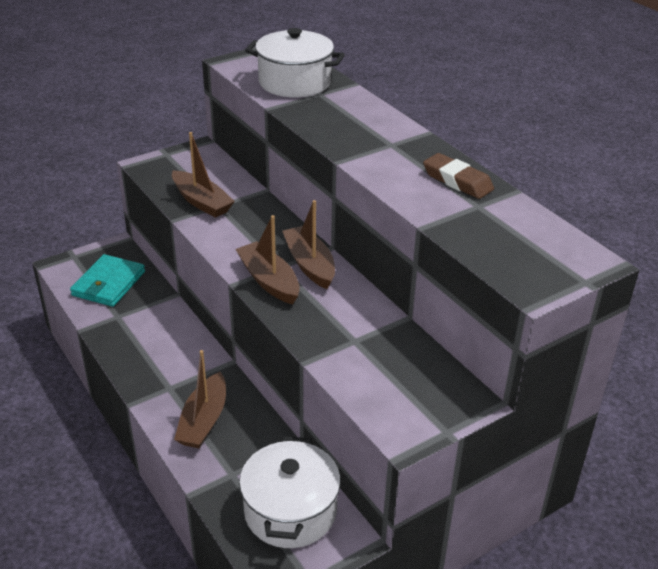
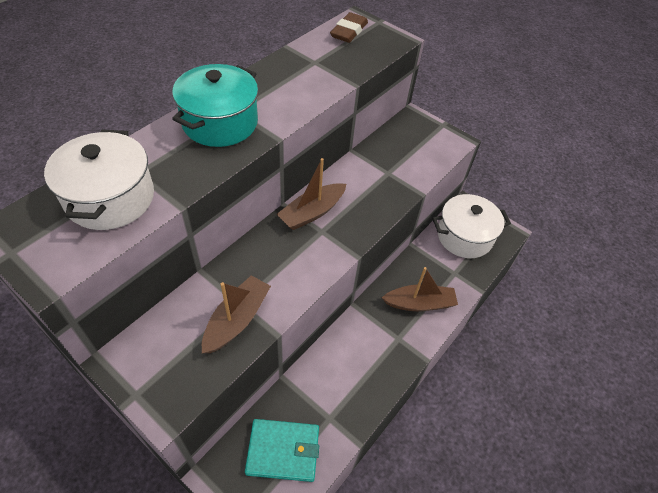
camera: 110 degrees left, 15 degrees up
(269, 281) = (343, 233): brown boat -> none
(375, 134) = (220, 122): none -> turquoise pot
(457, 181) = (284, 72): brown eraser -> brown eraser (349, 31)

